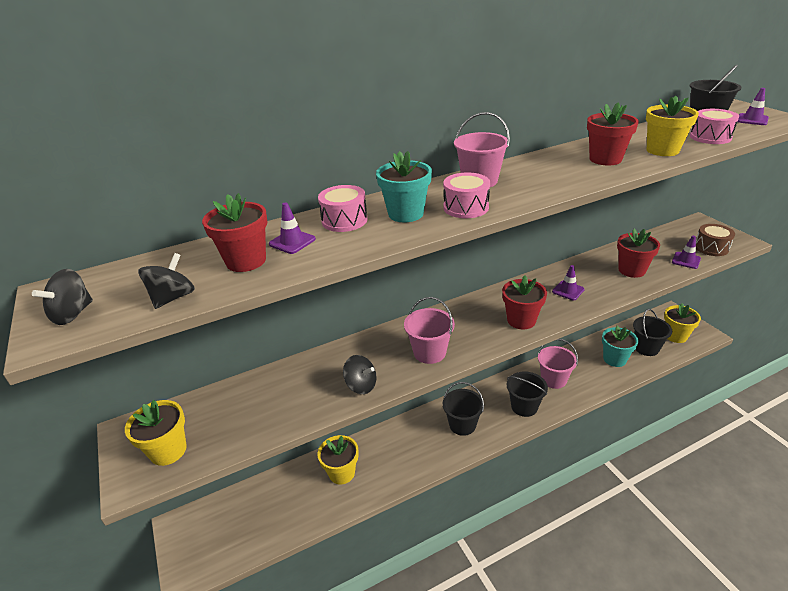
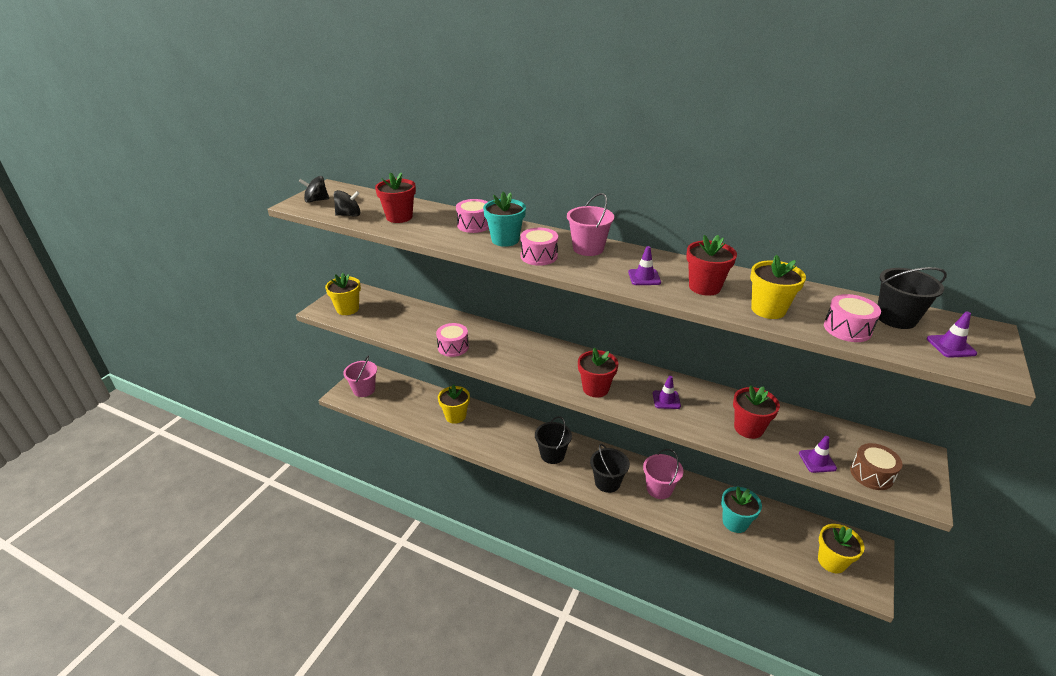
camera: 50 degrees right, 0 degrees up
(292, 242) = (432, 220): purple traffic cone -> purple traffic cone (644, 277)
(361, 385) = (453, 347): black spinning top -> pink drum
(429, 352) = (512, 360): pink bucket -> pink bucket (364, 390)
(646, 348) = (781, 542): black bucket -> none

